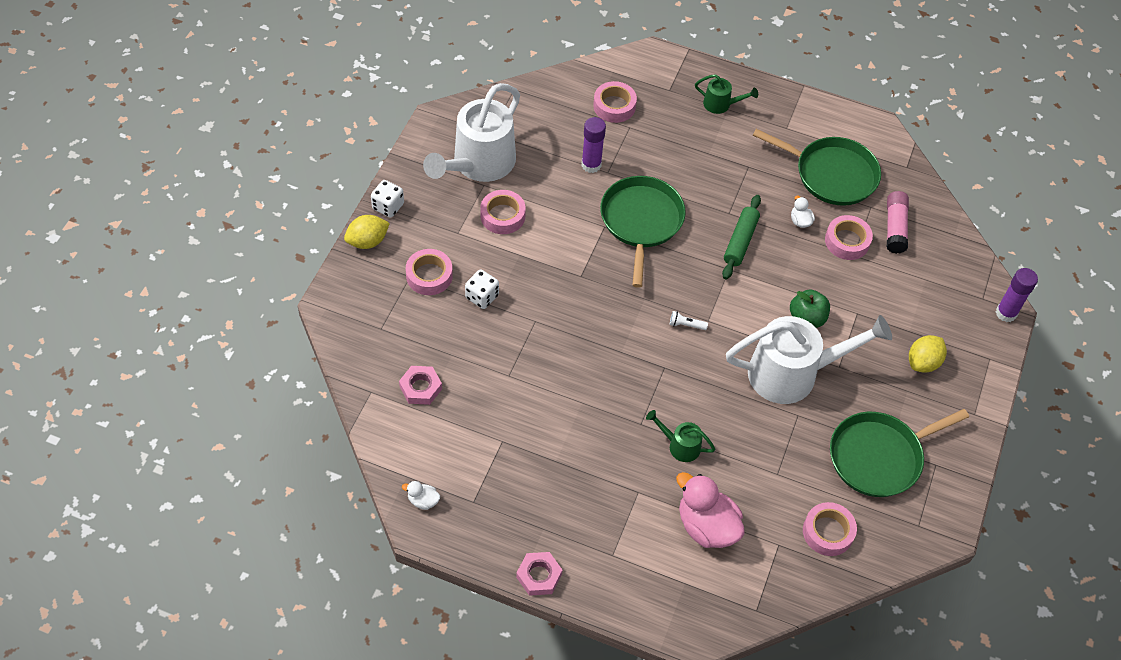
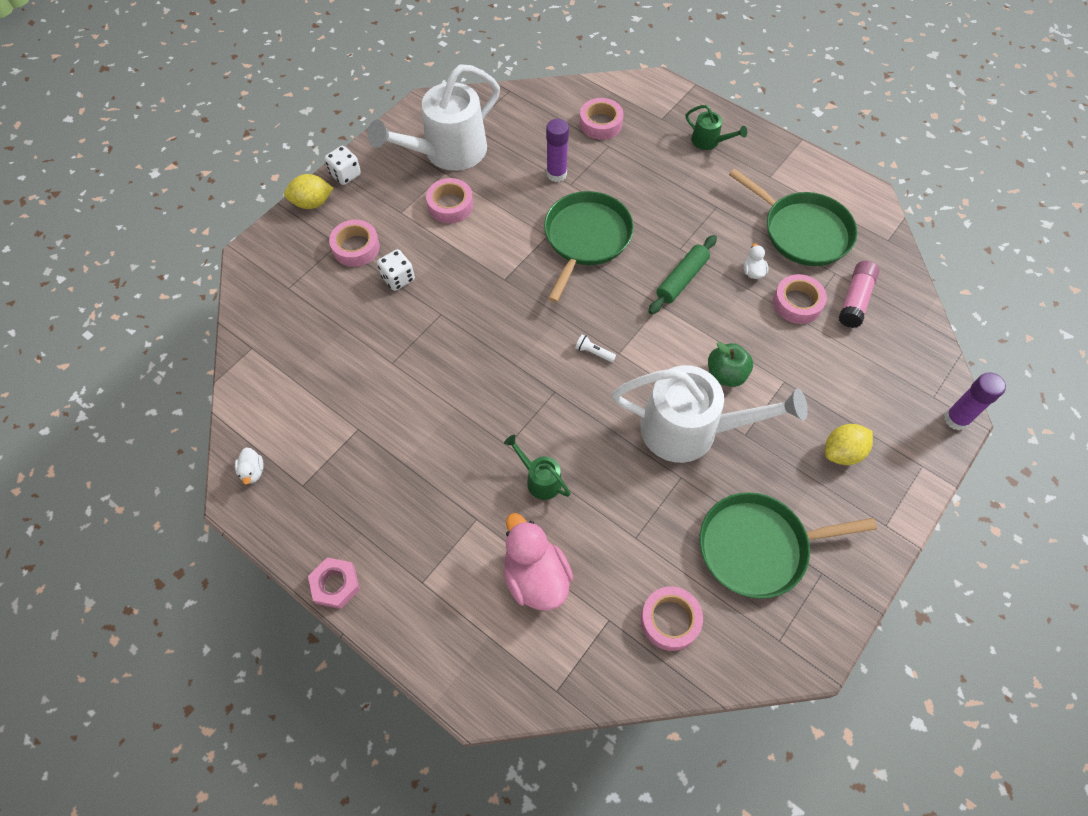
camera: 20 degrees right, 5 degrees up
(420, 388) = (300, 355): pink nut -> none
(423, 501) = (253, 471): white duck -> white duck turned 135 degrees counterclockwise

